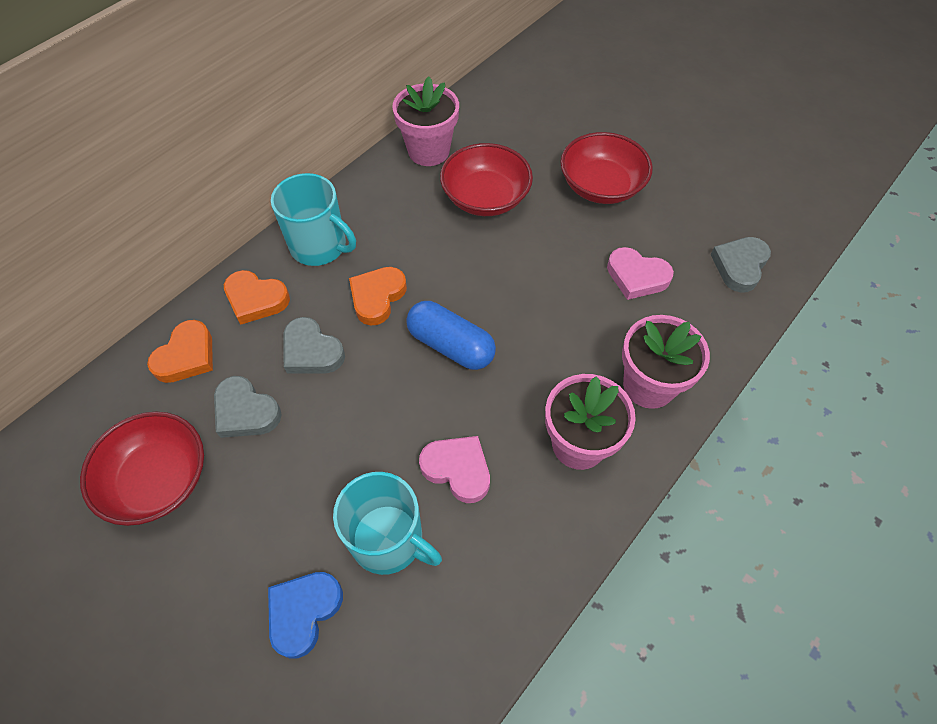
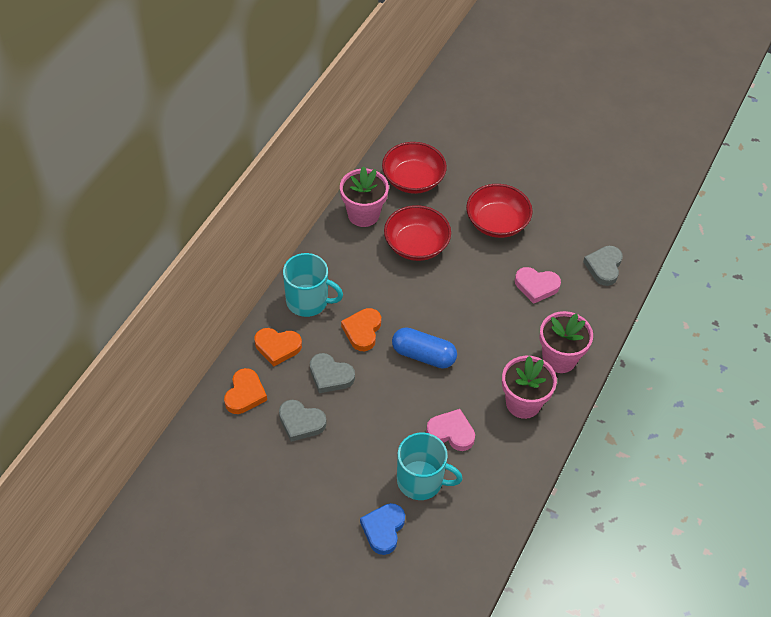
camera: 15 degrees left, 5 degrees down
(158, 479) = (261, 474): red bowl -> red bowl (413, 179)

